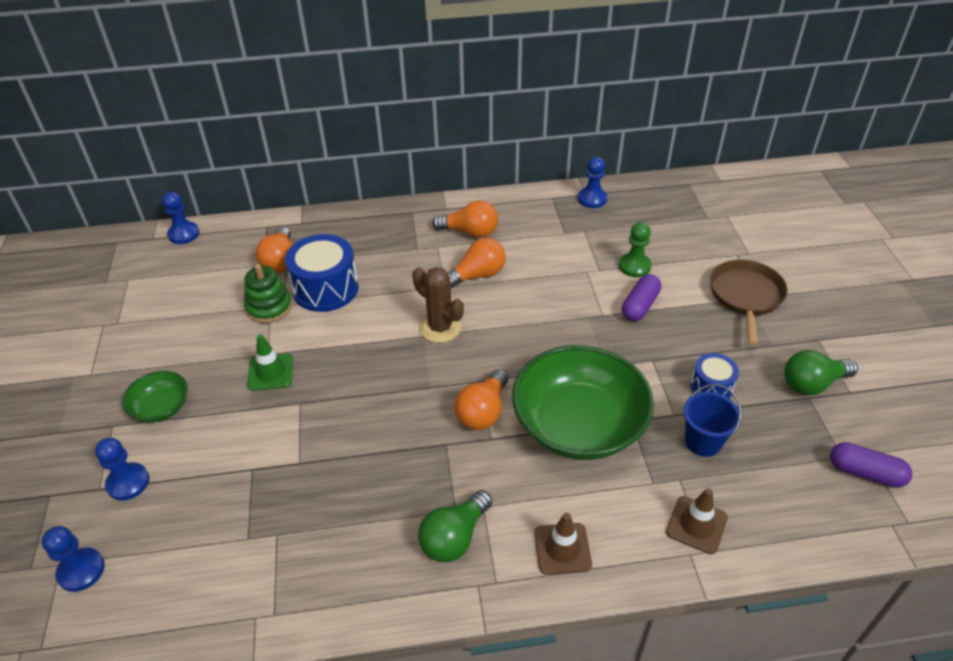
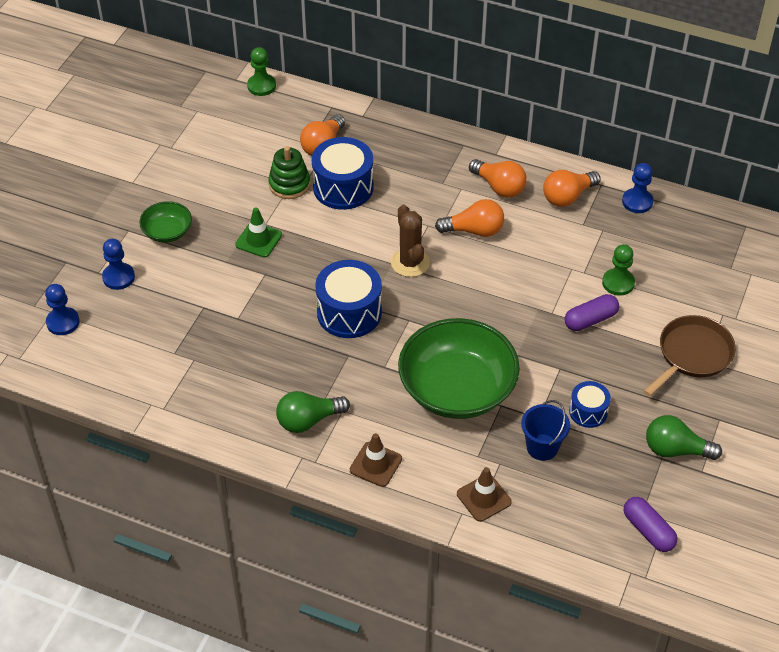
camera: 30 degrees right, 5 degrees up
(184, 234) = (261, 86): blue pawn -> green pawn
(415, 401) = (349, 312): none -> blue drum
(483, 411) = (393, 344): orange light bulb -> orange light bulb (567, 196)

